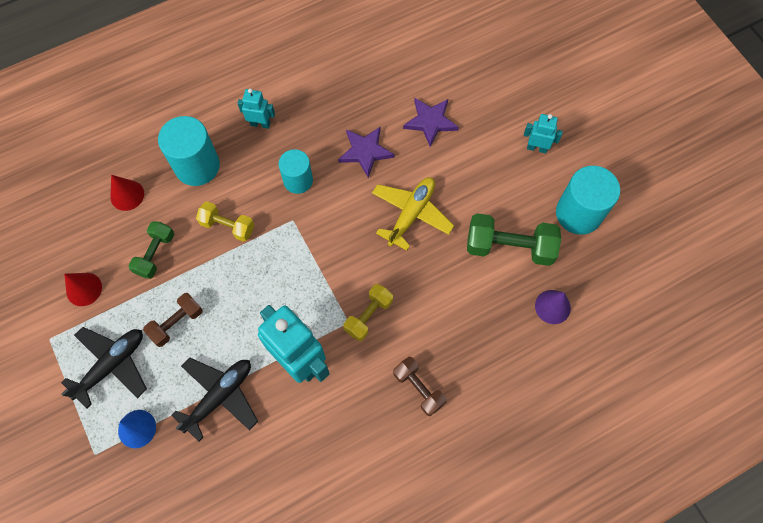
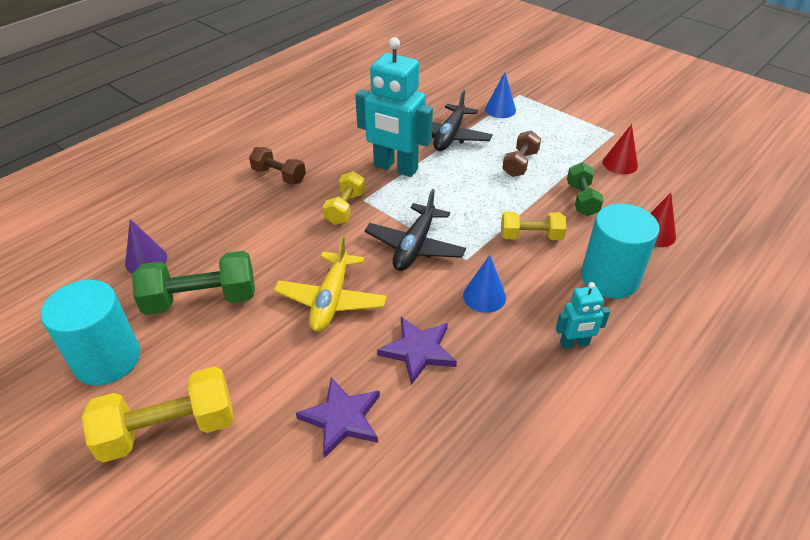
camera: 160 degrees right, 25 degrees down
(112, 365) = (550, 132): black plane -> black plane (415, 246)
(298, 180) = (484, 296): turquoise cylinder -> blue cone
(537, 148) = (169, 429): turquoise robot -> yellow dumbbell

